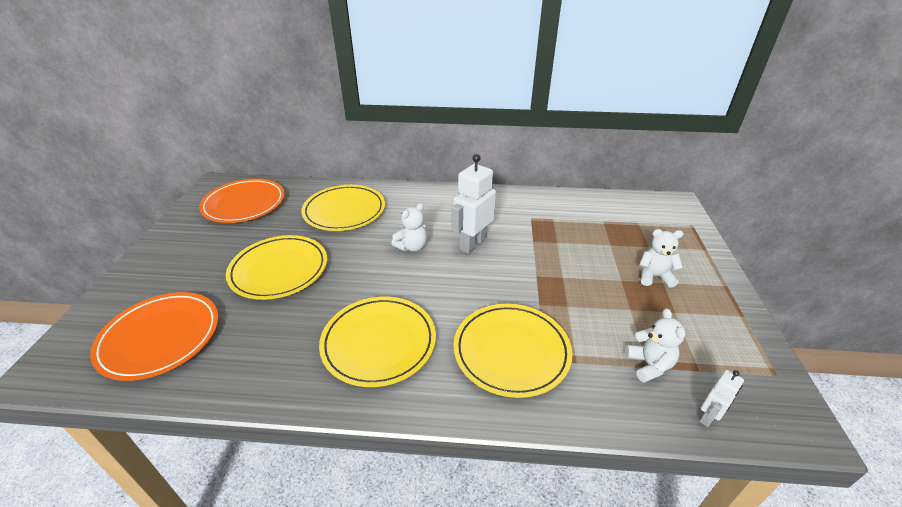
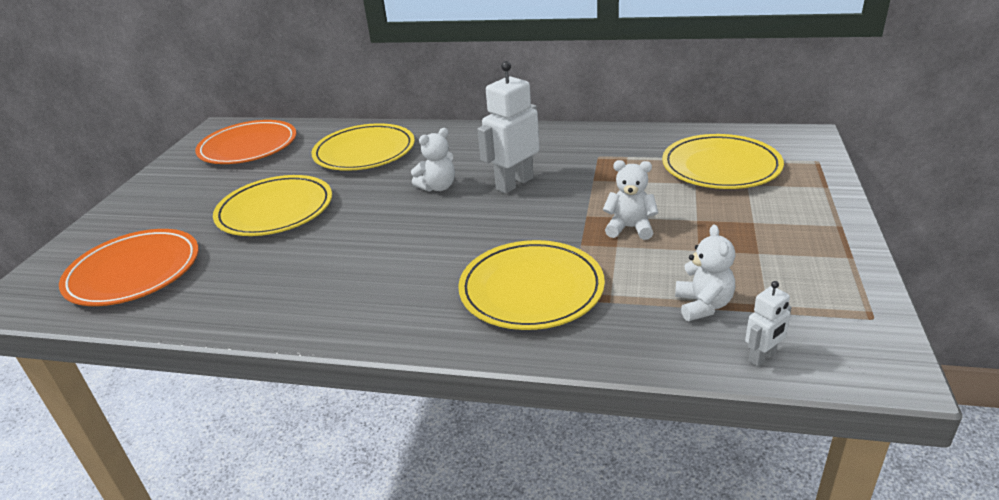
camera: 10 degrees right, 5 degrees down
(379, 343) = (374, 279): yellow plate -> yellow plate (720, 167)
(654, 276) = (743, 216): white teddy bear -> white teddy bear (630, 228)

